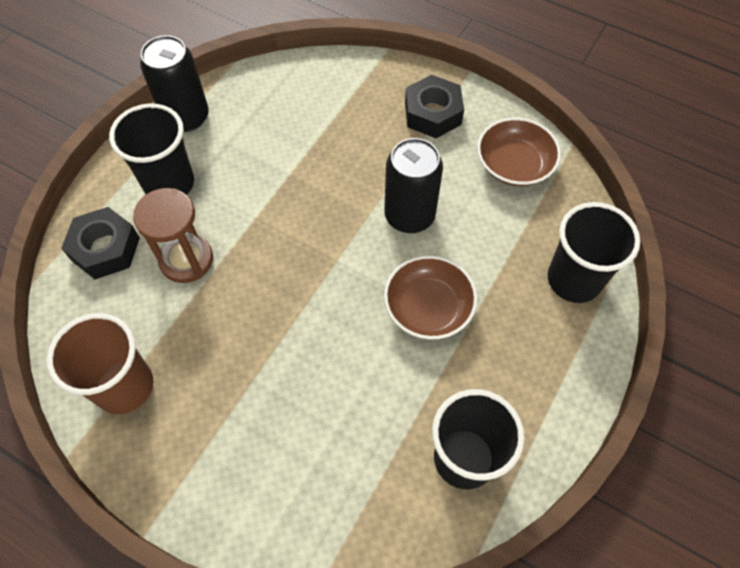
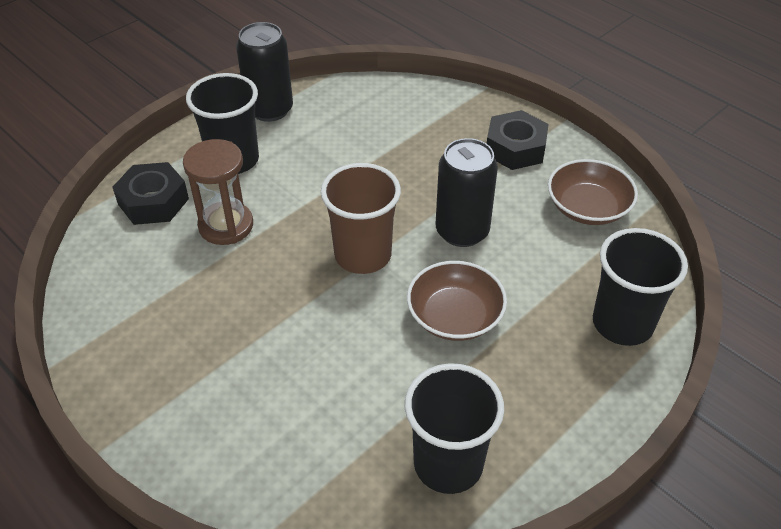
camera: 15 degrees right, 15 degrees down
(124, 386) = (126, 320): brown cup -> brown cup (363, 255)

